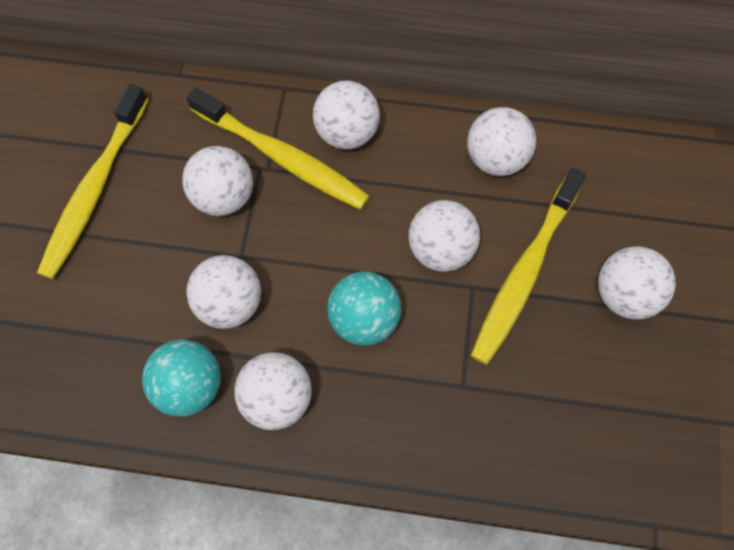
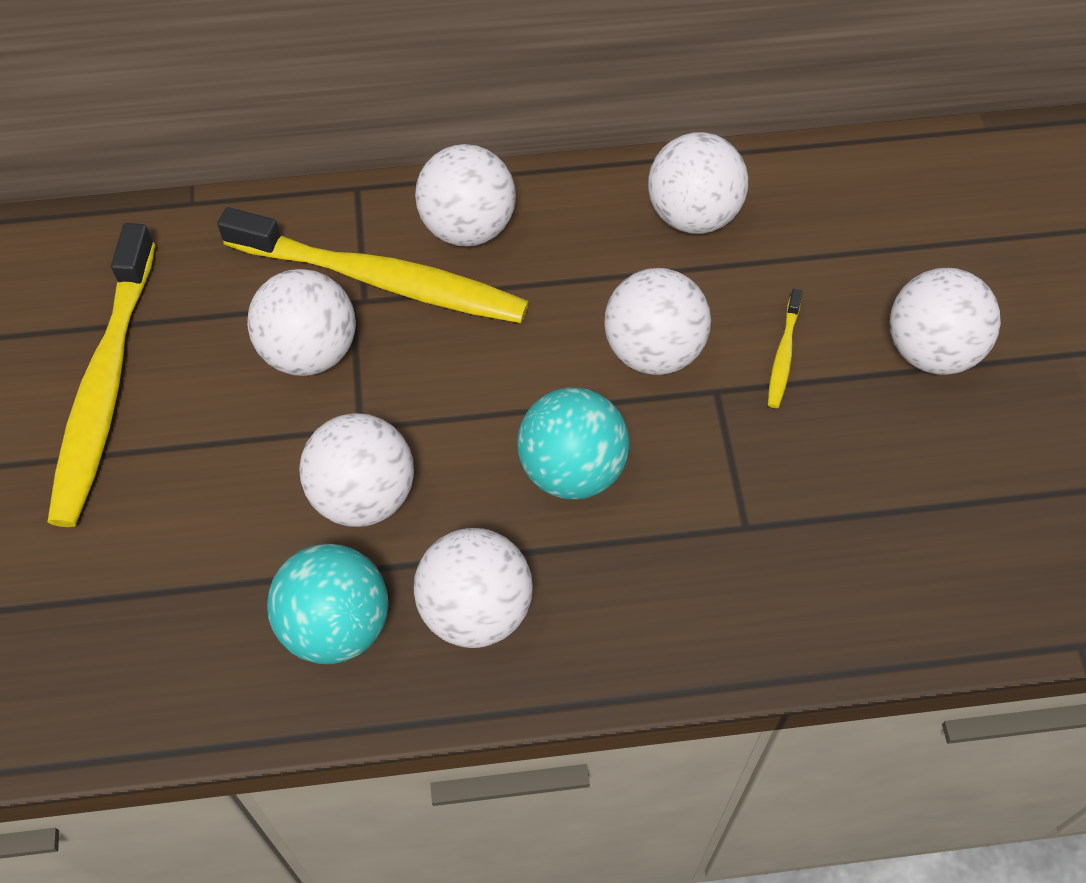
camera: 15 degrees left, 10 degrees down
(524, 273) = (783, 355): yellow toothbrush -> yellow toothbrush, size x0.41

